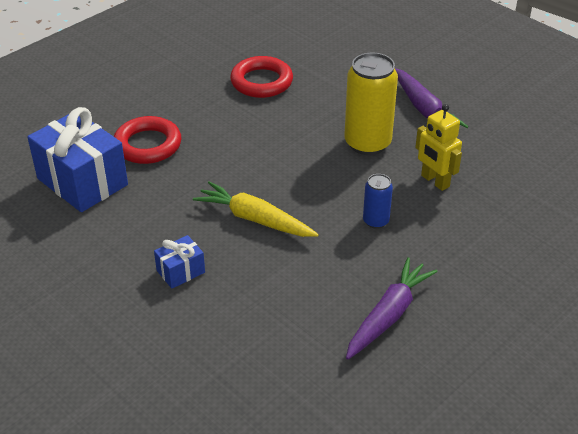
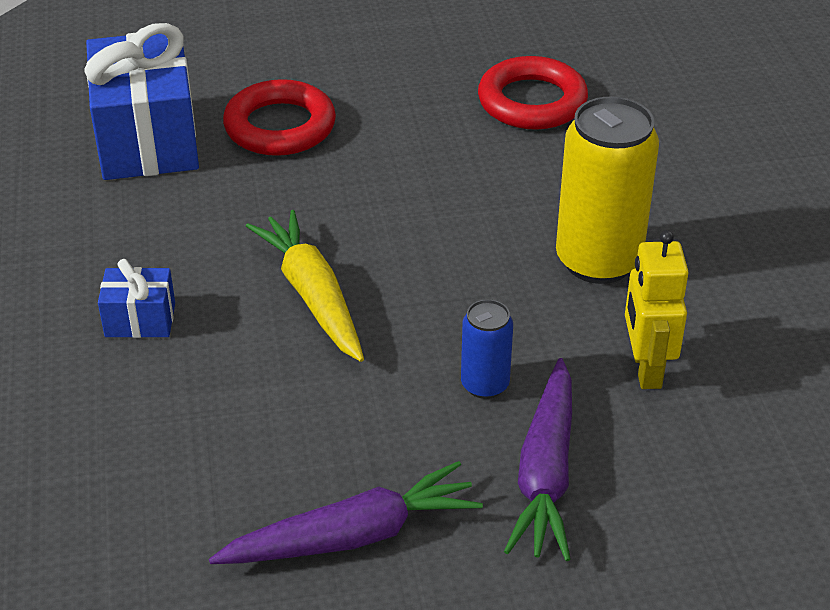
camera: 35 degrees right, 0 degrees up
(424, 109) = (749, 247): purple carrot -> purple carrot (545, 473)

